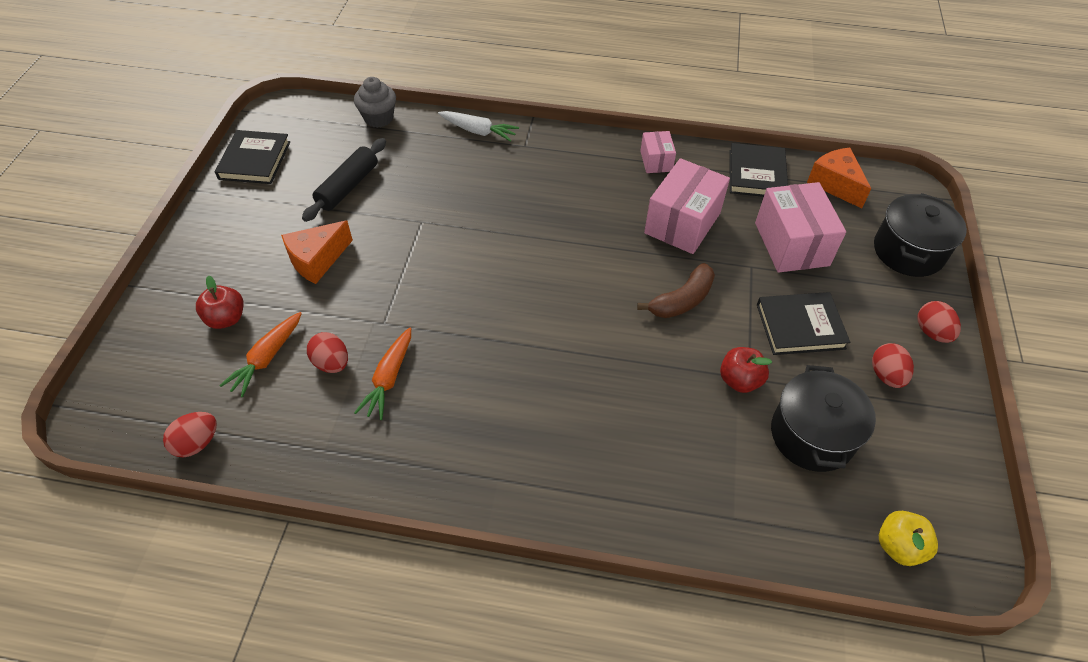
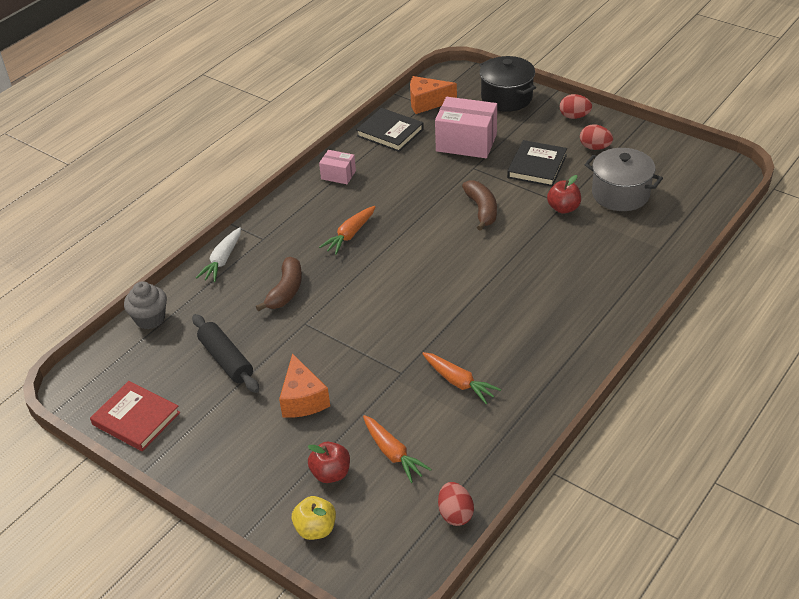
camera: 60 degrees left, 10 degrees down
(254, 160) = (136, 419): black book -> red book
(332, 363) = (423, 413): red egg -> none
(459, 190) = (286, 291): none -> brown banana
(478, 131) = (222, 260): white carrot -> white carrot turned 150 degrees clockwise
(568, 205) = (350, 235): none -> orange carrot
(682, 223) = (411, 184): pink box -> none
(812, 435) = (620, 194): black pot -> grey pot
(898, 546) = (708, 191): yellow apple -> yellow apple (315, 529)

